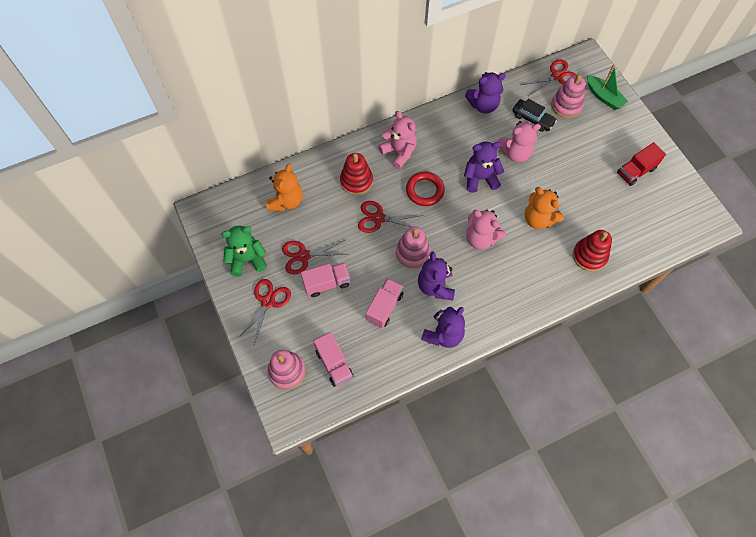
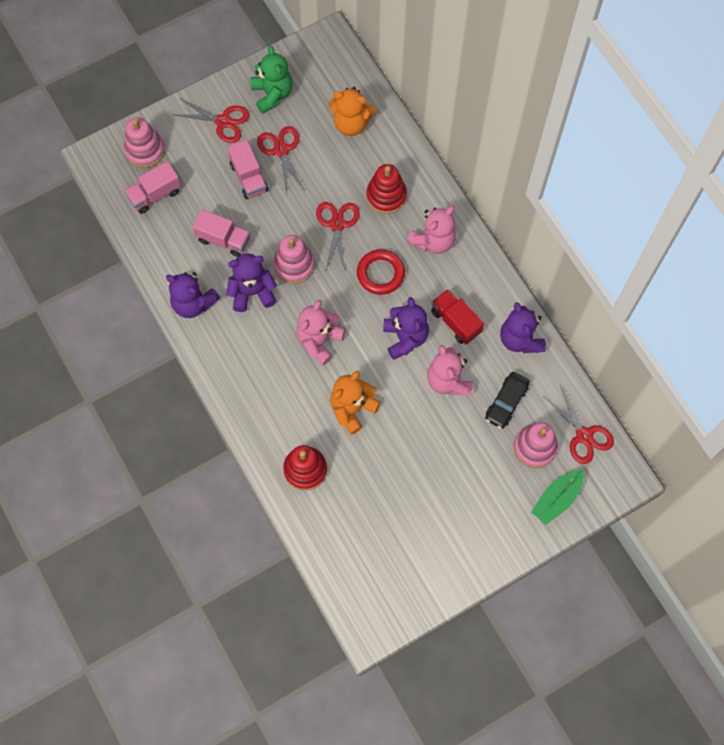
camera: 85 degrees right, 5 degrees up
(636, 171) = (437, 535): red truck -> red truck (455, 322)

